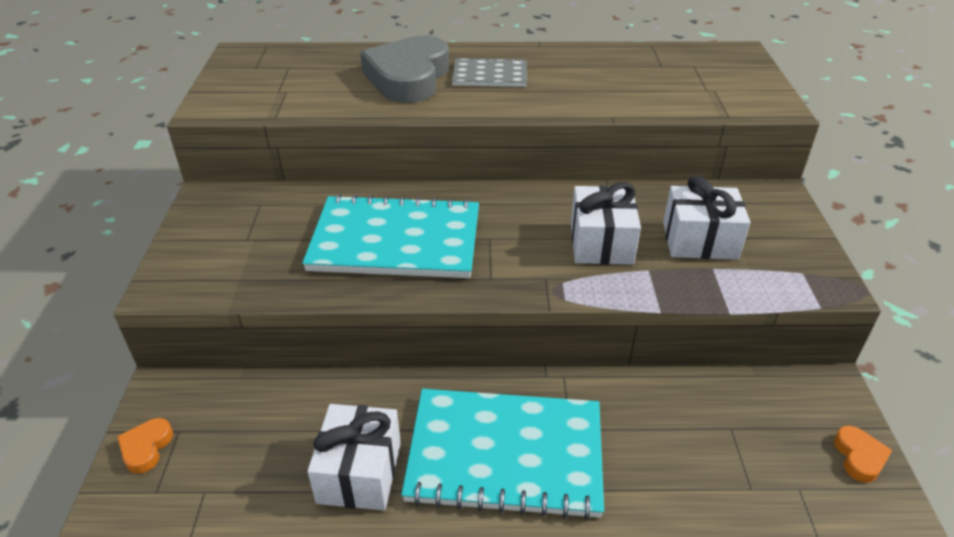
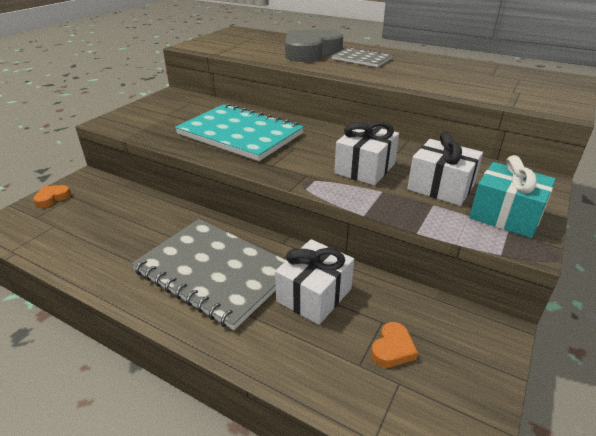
camera: 30 degrees right, 5 degrees down
(359, 472) = (129, 247): white gift -> white gift (314, 295)
(505, 454) = (214, 272): turquoise notebook -> grey notebook
(786, 255) = (505, 215): none -> turquoise gift
(859, 457) = (475, 387): orange heart -> orange heart (392, 349)

